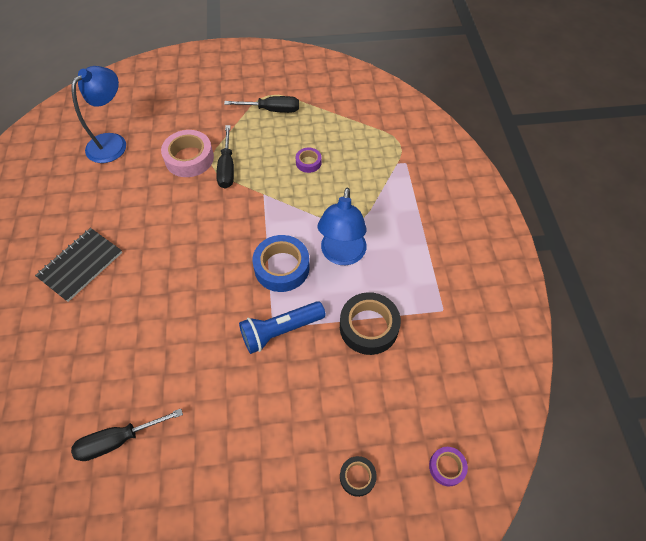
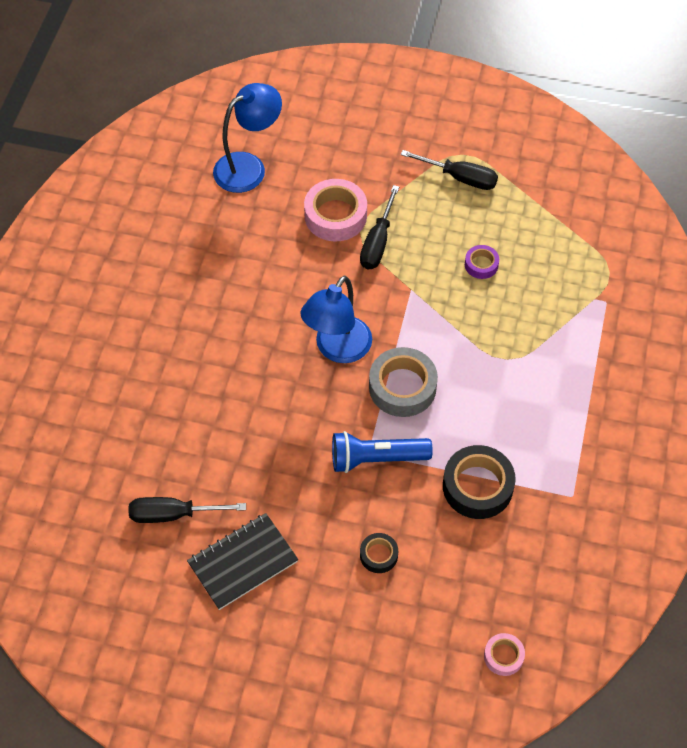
camera: 20 degrees right, 0 degrees up
(81, 265) = (176, 313): black notebook -> black notebook (243, 562)
(282, 267) = (402, 387): blue tape -> grey tape
(342, 255) = (478, 394): blue lamp -> blue lamp (337, 349)
(357, 477) = (405, 632): black tape -> black tape (378, 555)
(447, 467) = (503, 656): purple tape -> pink tape

